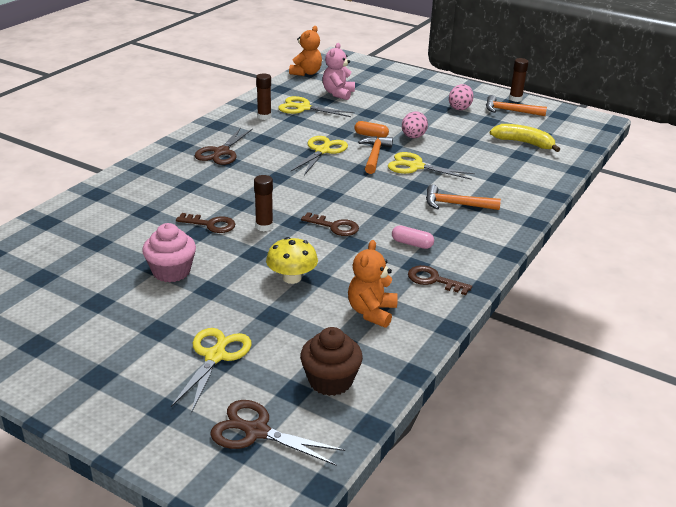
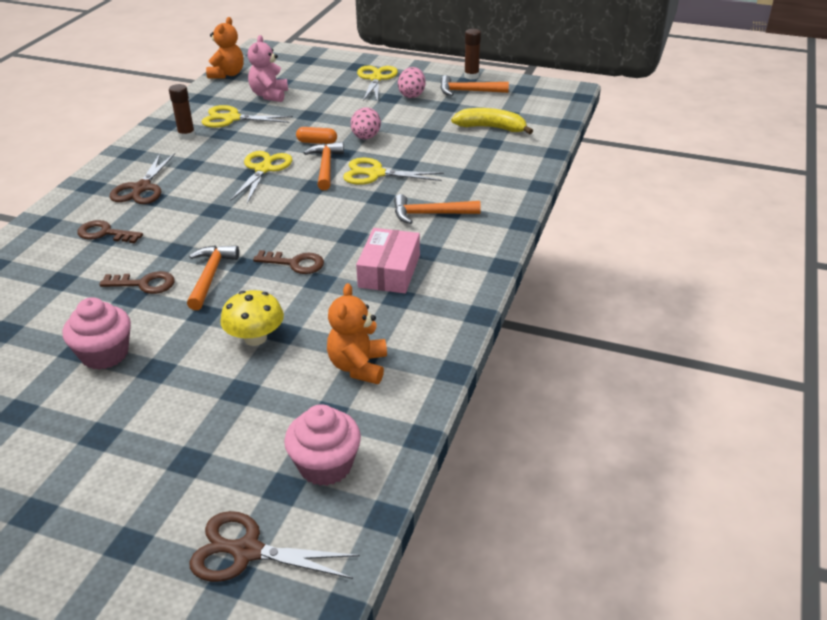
camera: 10 degrees left, 5 degrees up
(215, 356) = (178, 458): yellow scissors -> yellow scissors (376, 78)
(264, 226) = (210, 276): brown glue stick -> orange hammer
(330, 381) = (325, 465): brown cupcake -> pink cupcake
(412, 244) = (389, 271): pink capsule -> pink box
(433, 280) = (422, 313): brown key -> brown key (104, 233)

